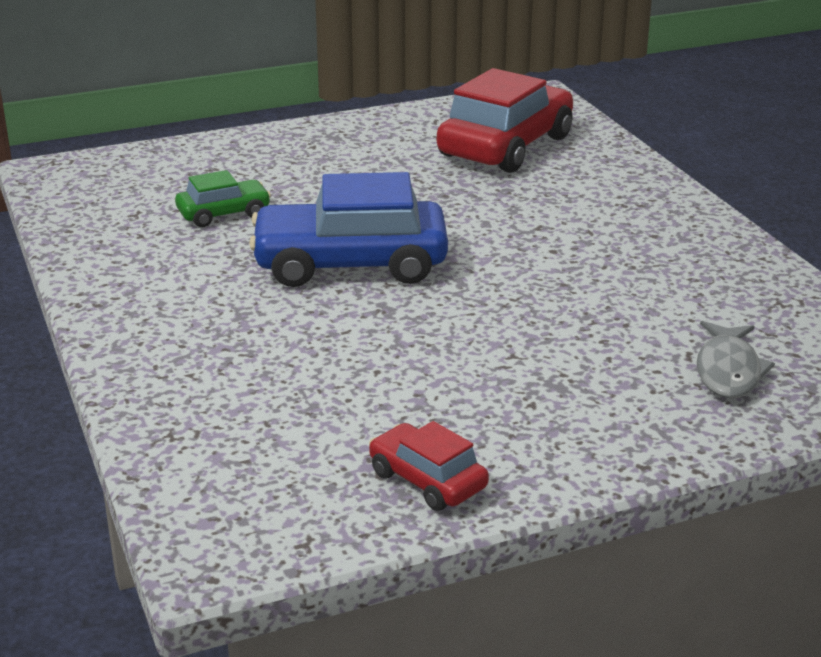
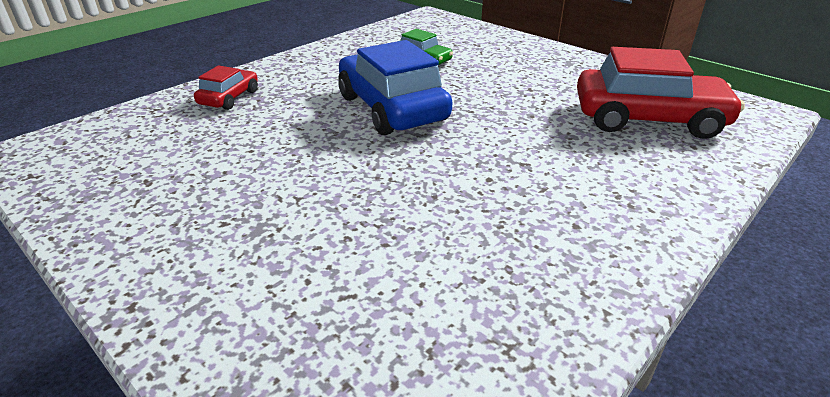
camera: 65 degrees right, 5 degrees up
(427, 480) = (105, 201): red car -> red car (229, 98)
(728, 371) = (327, 331): grey fish -> none

